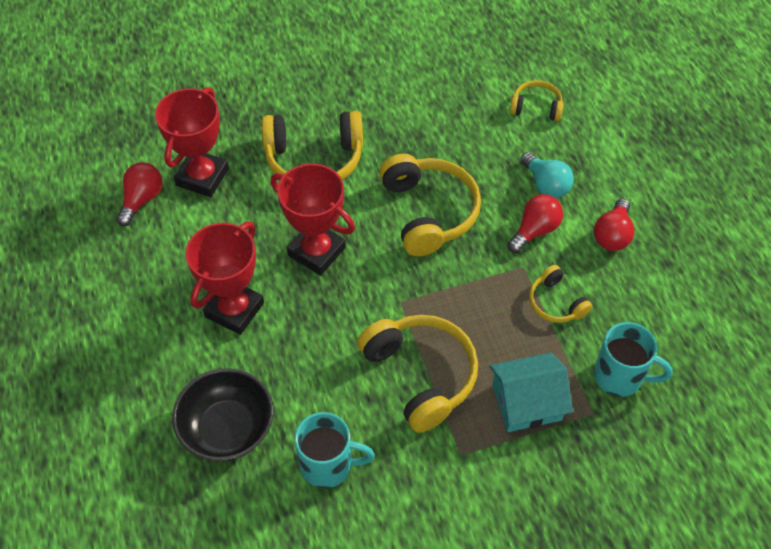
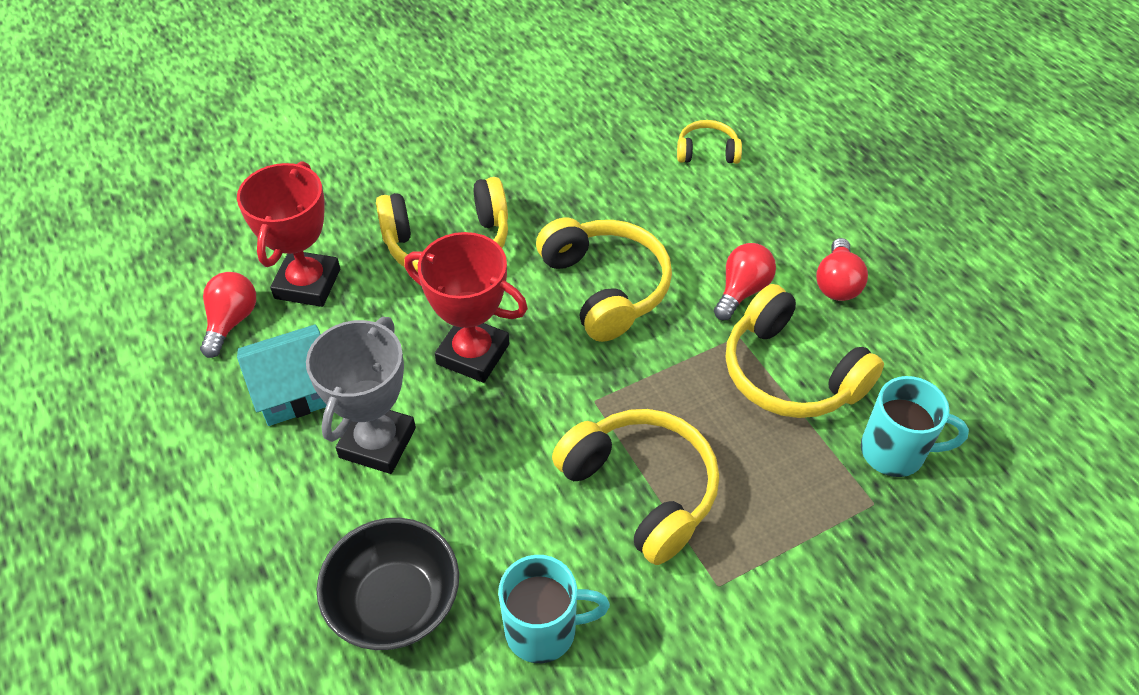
camera: 10 degrees left, 5 degrees down
(234, 310) = (377, 443): red trophy -> grey trophy
(526, 402) = (786, 503): turquoise house -> turquoise house (295, 390)
(546, 185) = (741, 237): turquoise light bulb -> none
(556, 302) = (790, 373): yellow headphones -> yellow headphones, size x1.88

